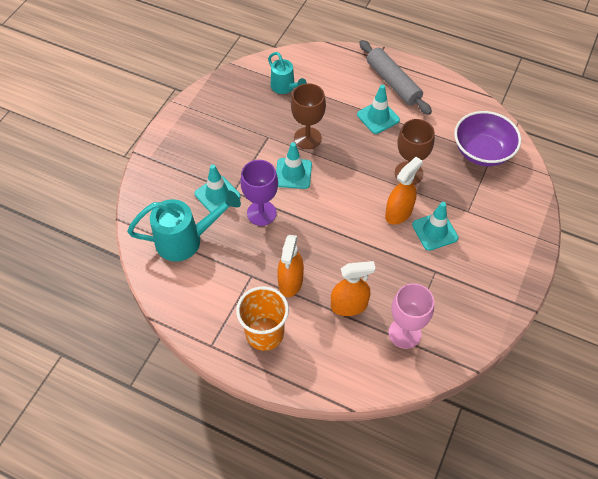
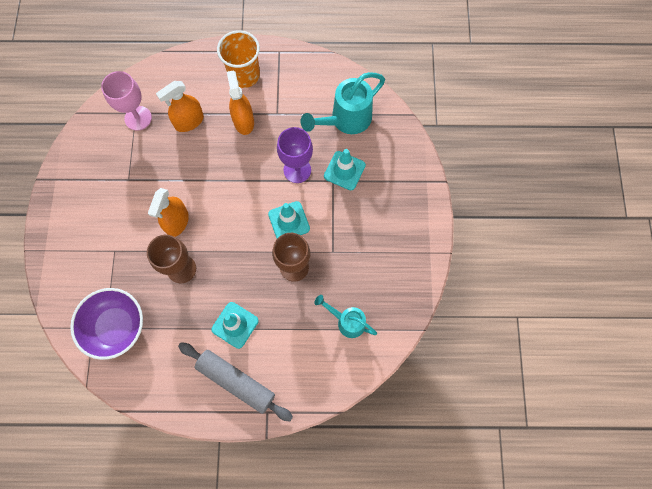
camera: 155 degrees right, 15 degrees up
(434, 231) = (139, 217): turquoise traffic cone -> none

